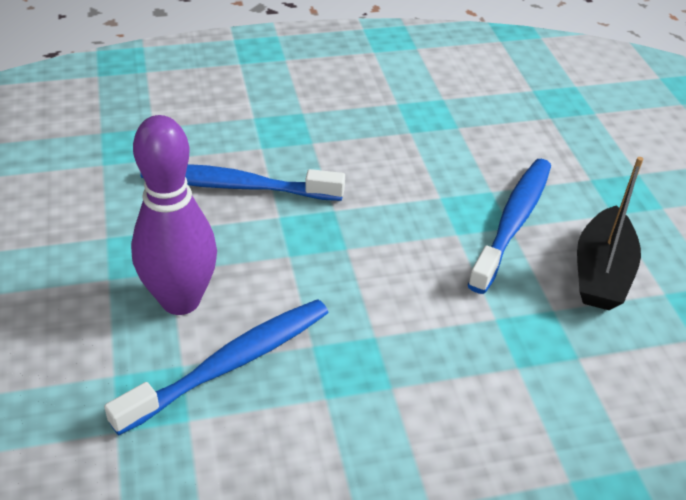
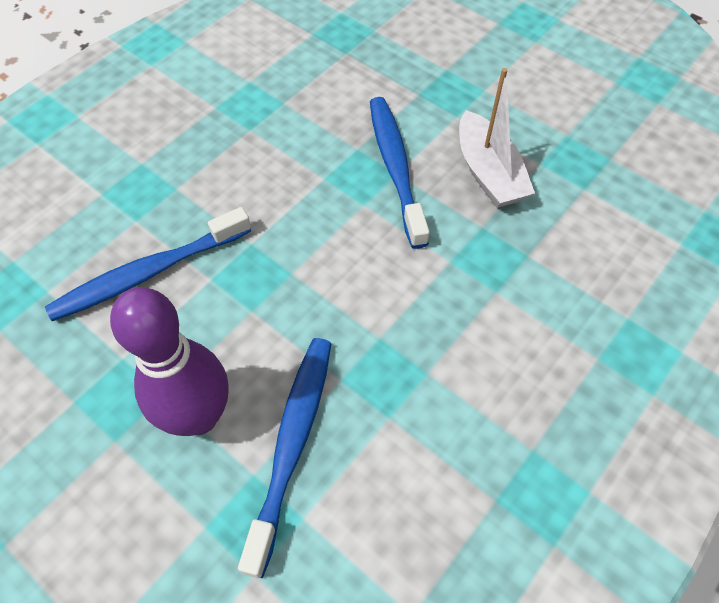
camera: 35 degrees left, 15 degrees up
(601, 272) = (488, 173): black boat -> white boat

